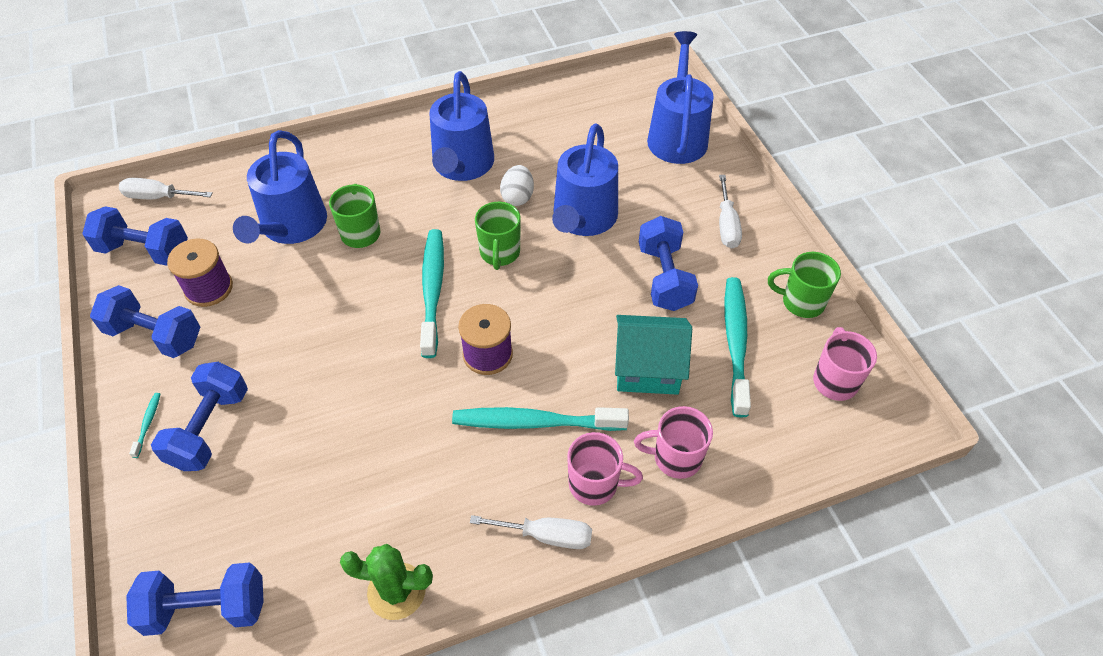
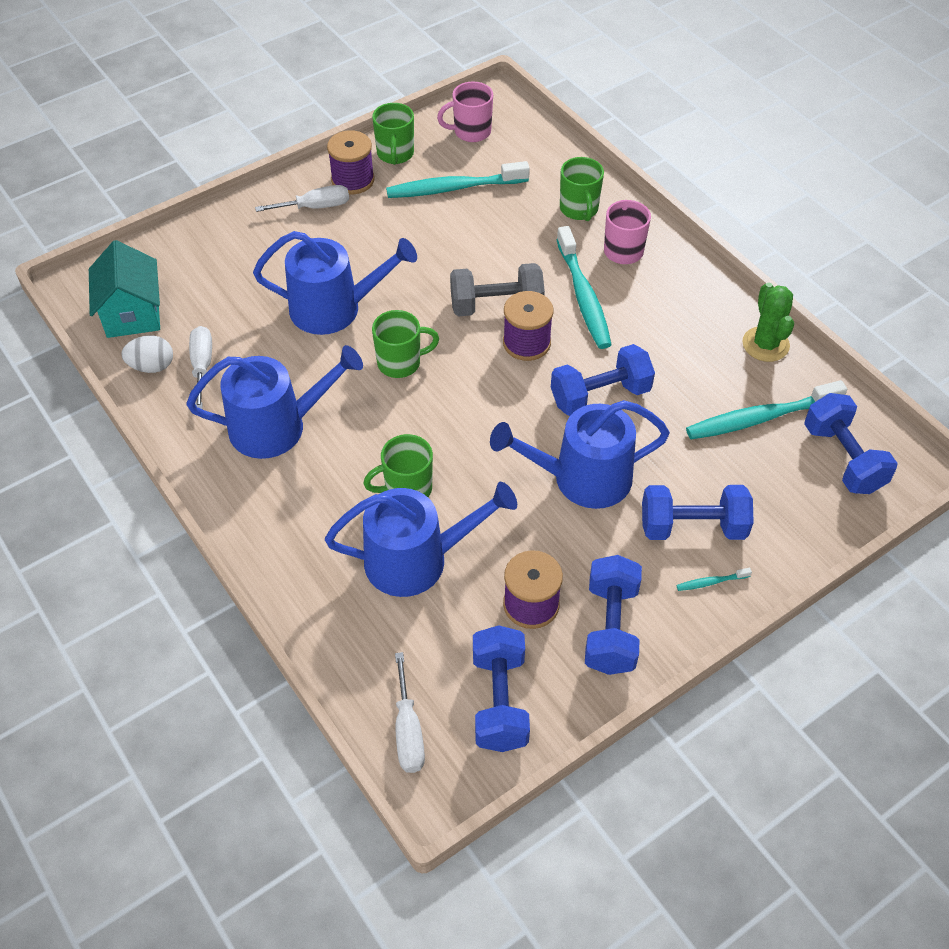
camera: 105 degrees left, 0 degrees up
(433, 290) = (465, 403): turquoise toothbrush -> turquoise toothbrush (759, 418)
(517, 197) = (316, 366): white egg -> white egg (152, 366)
(546, 341) = (496, 306): none -> grey dumbbell
(546, 536) = (678, 269): white screwdriver -> white screwdriver (202, 366)
(647, 369) = (501, 236): turquoise house -> turquoise house (132, 313)
(664, 278) = (395, 240): blue dumbbell -> blue dumbbell (600, 396)
(675, 458) = (579, 209): pink mug -> green mug
(677, 136) = (192, 256): blue watering can -> blue watering can (583, 478)
(763, 259) = (353, 180): none -> purple spool

